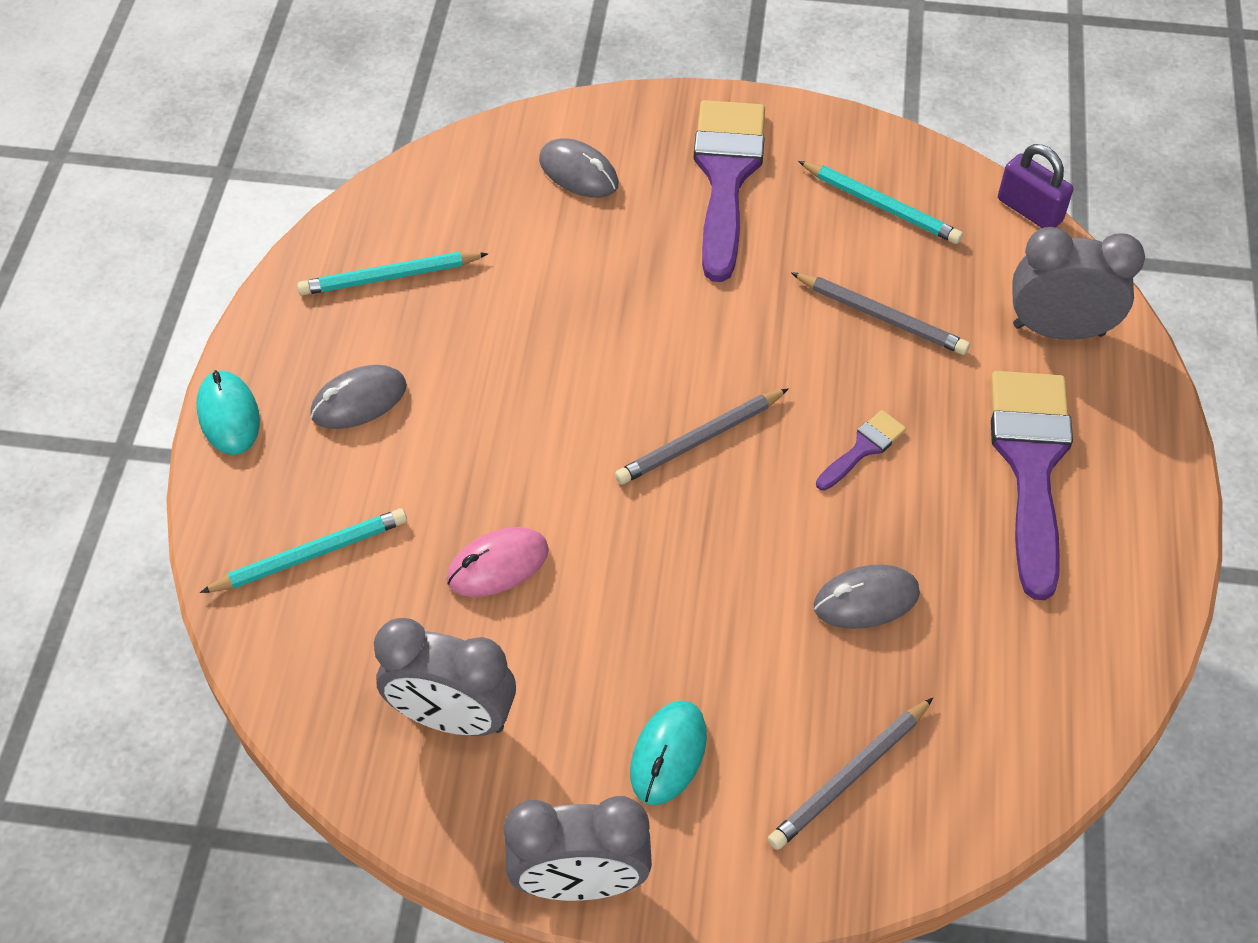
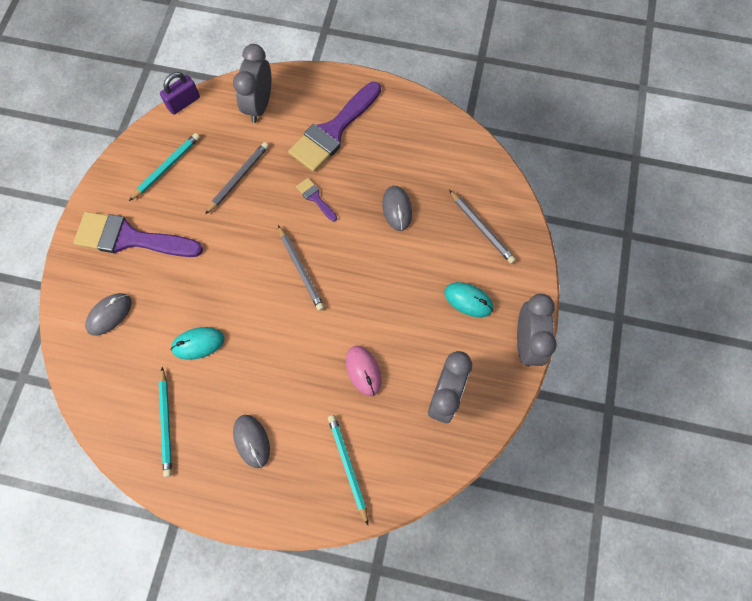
camera: 85 degrees left, 15 degrees up
(228, 415) = (251, 516): turquoise mouse -> turquoise mouse (198, 344)
(1030, 465) = (333, 131): purple brush -> purple brush turned 60 degrees counterclockwise

